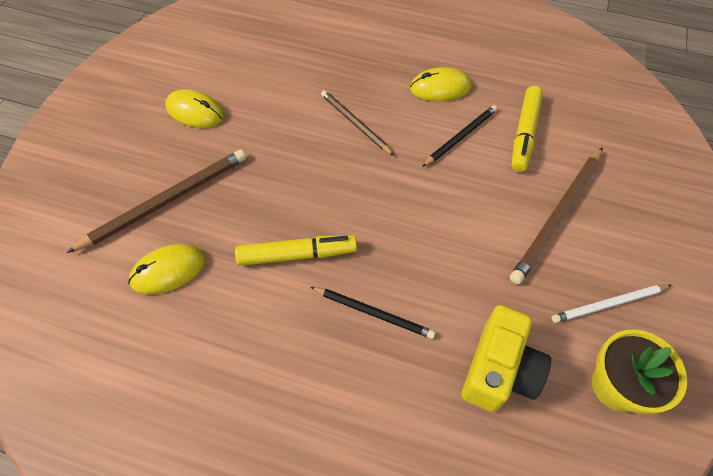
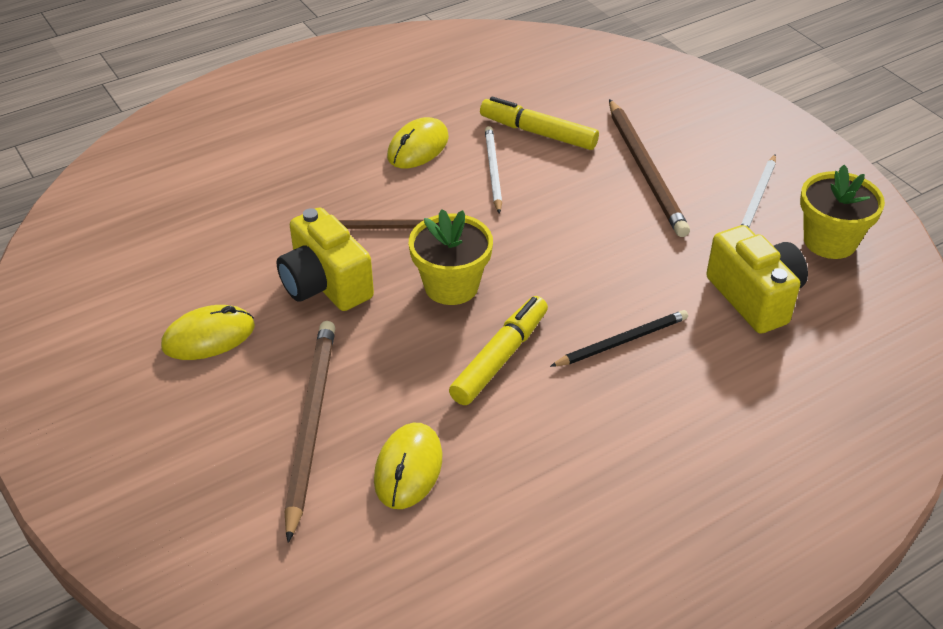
camera: 50 degrees left, 15 degrees down
(280, 130) = (325, 284): none -> yellow camera
(336, 187) = (451, 286): none -> yellow flower pot
(461, 136) = (493, 170): black pencil -> white pencil
(524, 134) = (538, 133): yellow marker -> yellow marker turned 150 degrees clockwise

